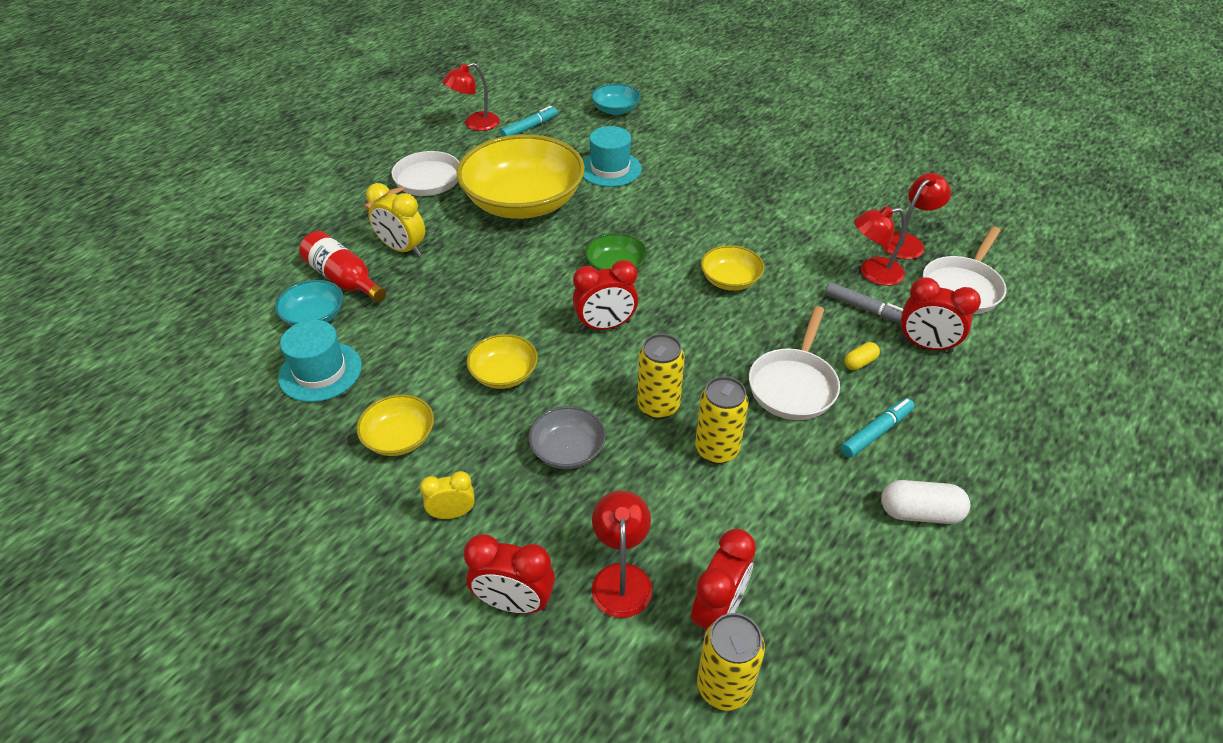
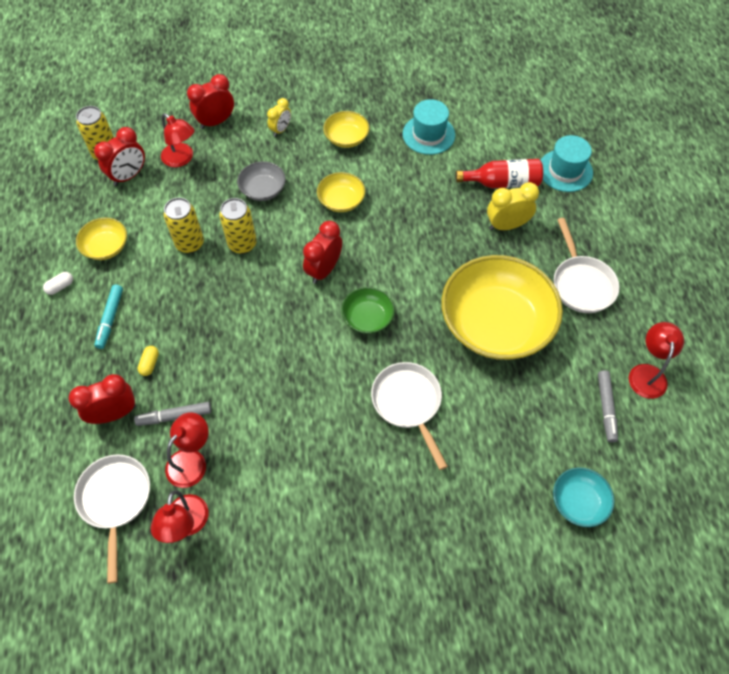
camera: 135 degrees right, 15 degrees up
(314, 316) = (479, 154): turquoise bowl -> none
(529, 127) = (606, 408): turquoise marker -> grey marker
(610, 169) = (485, 413): turquoise hat -> turquoise hat (565, 170)
(718, 611) = (129, 176): red clock -> red clock turned 120 degrees counterclockwise
(730, 280) = (285, 368): yellow bowl -> yellow bowl (106, 247)
(793, 385) = (179, 315): white pan -> white pan (408, 403)
(920, 513) = (60, 287): white capsule -> white capsule, size x0.57

